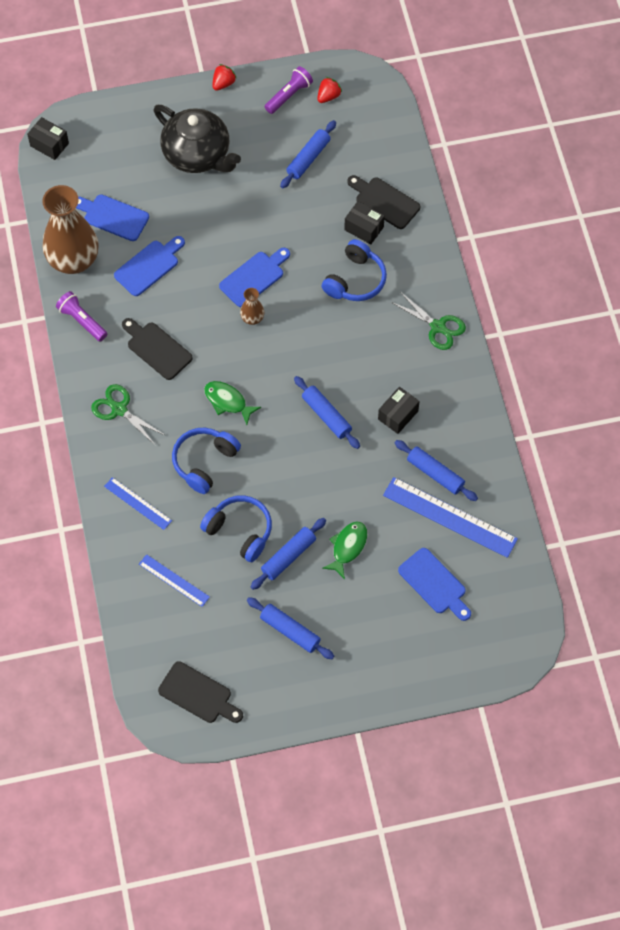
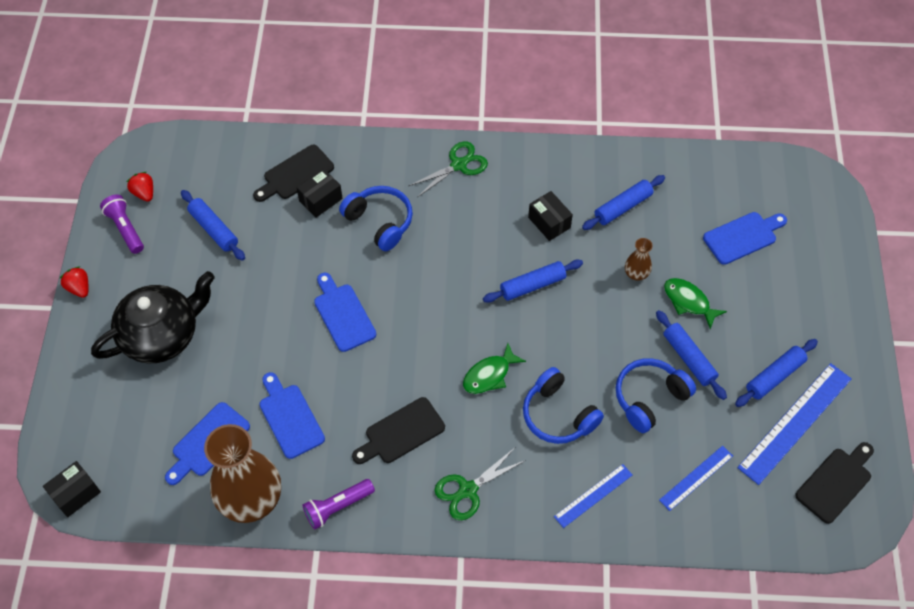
camera: 75 degrees left, 5 degrees down
(252, 318) = (394, 327): brown vase -> brown vase (636, 274)
(450, 517) = (673, 206): blue ruler -> blue ruler (795, 422)

